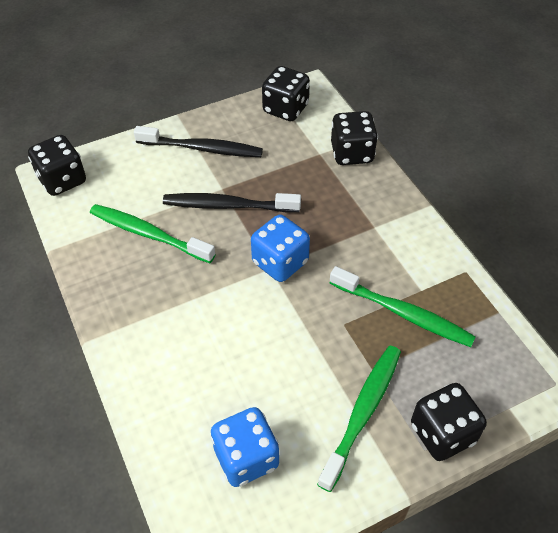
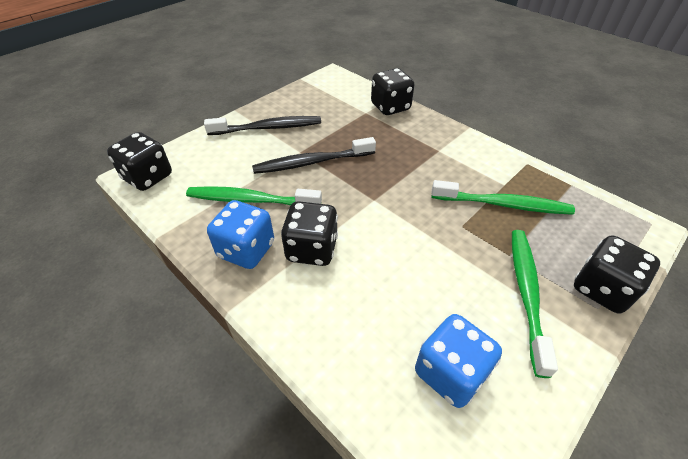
camera: 20 degrees left, 5 degrees down
(280, 262) = (380, 193): blue dice -> blue dice (246, 250)
(285, 109) = (322, 90): black dice -> black dice (312, 249)

